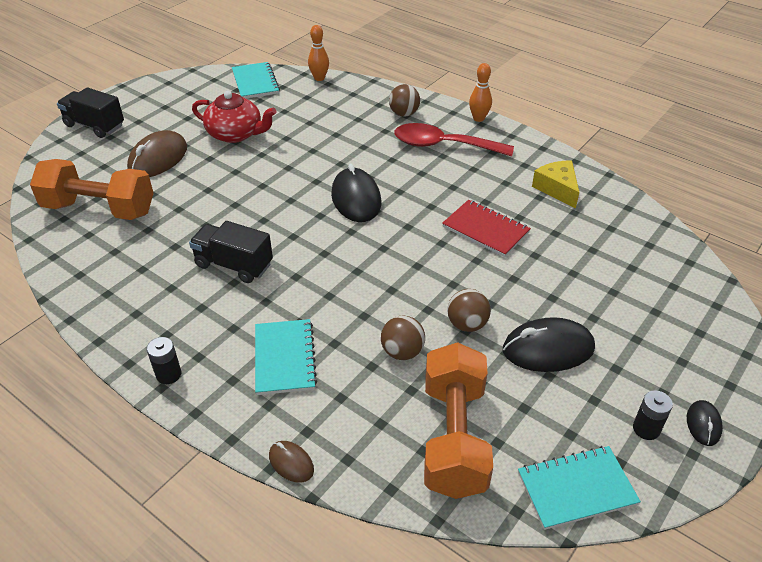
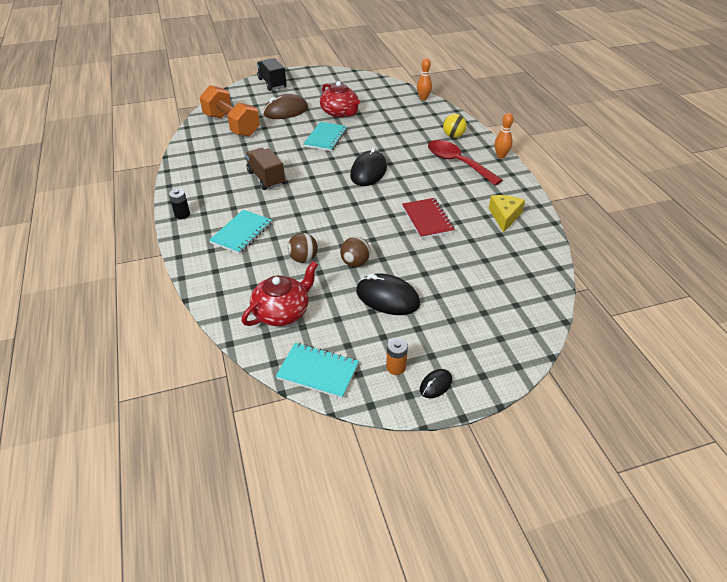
camera: 35 degrees right, 0 degrees up
(234, 265) = (266, 178): black truck -> brown truck
(255, 82) = (382, 88): turquoise notebook -> turquoise notebook (326, 138)
(291, 463) = (192, 280): brown mouse -> none
(404, 114) = (453, 136): brown ball -> yellow ball
(453, 437) = (282, 312): orange dumbbell -> red teapot
(646, 429) = (396, 367): black battery -> orange battery

